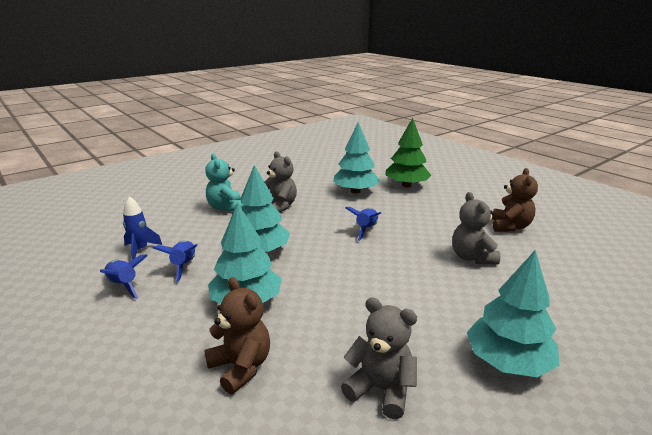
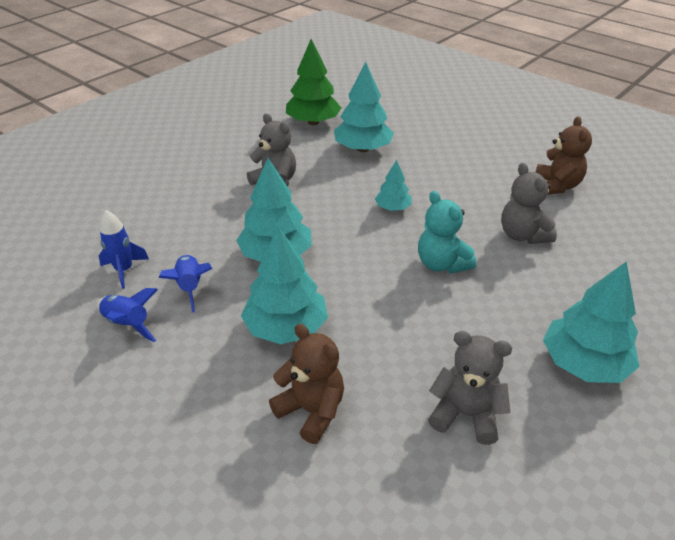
camera: 10 degrees left, 15 degrees up
(226, 208) = (206, 192): turquoise teddy bear -> turquoise teddy bear (441, 264)
(366, 229) = (392, 208): blue rocket -> turquoise tree
(406, 185) = (423, 133): green tree -> green tree (313, 122)

